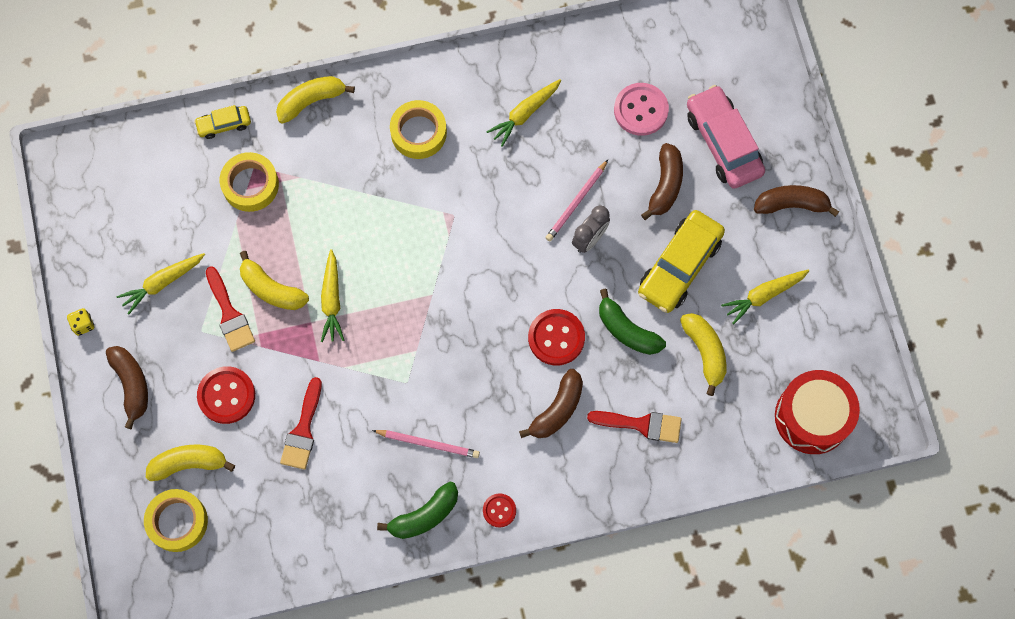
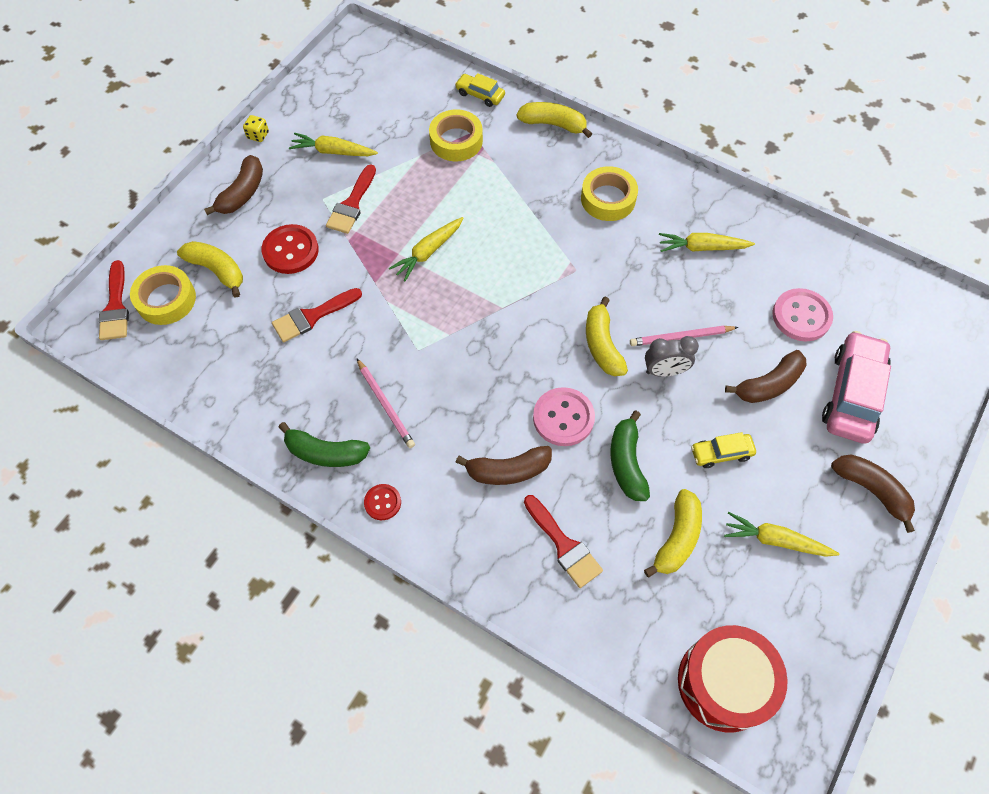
camera: 45 degrees right, 10 degrees down
(145, 563) = (115, 307): none -> red brush
(271, 289) = (396, 212): yellow banana -> yellow banana (602, 345)
(556, 338) = (563, 418): red button -> pink button
(679, 266) = (721, 453): yellow car -> yellow car, size x0.52

